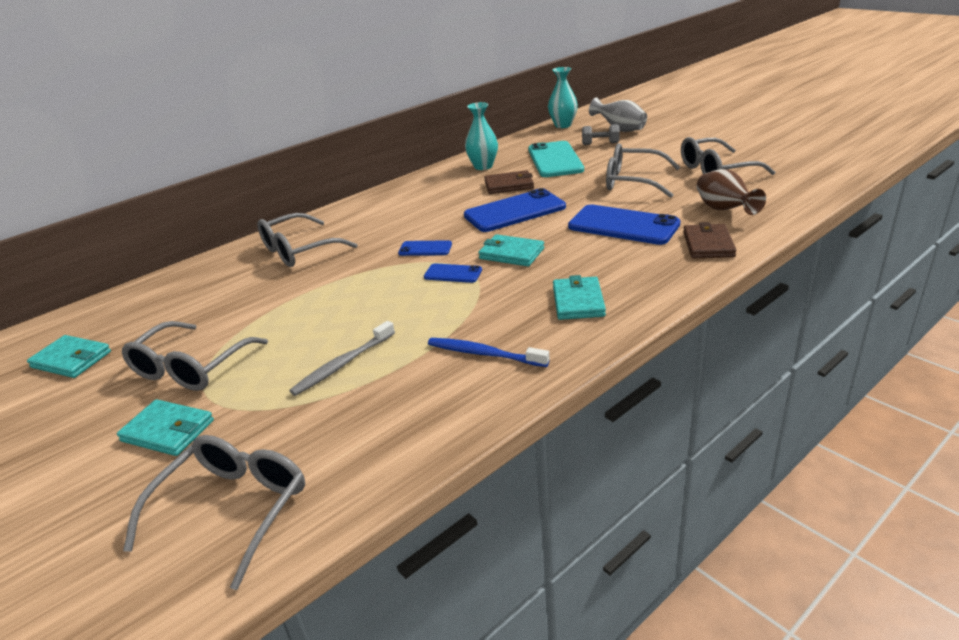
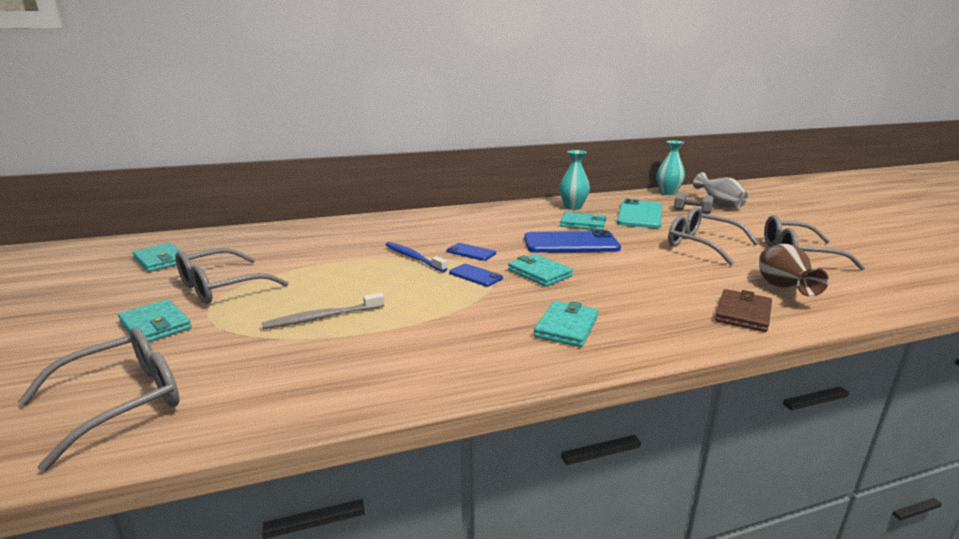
camera: 20 degrees right, 10 degrees down
(298, 251) = (377, 231): grey glasses -> none
(484, 354) = (441, 345): blue toothbrush -> blue toothbrush (413, 258)
(509, 185) = (583, 224): brown wallet -> turquoise wallet
(623, 225) = (664, 276): blue phone -> none

